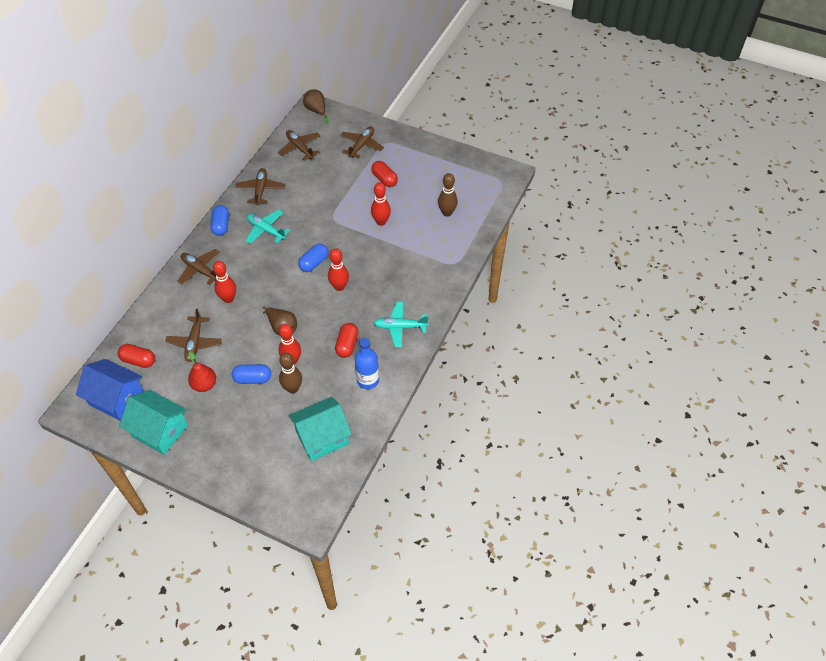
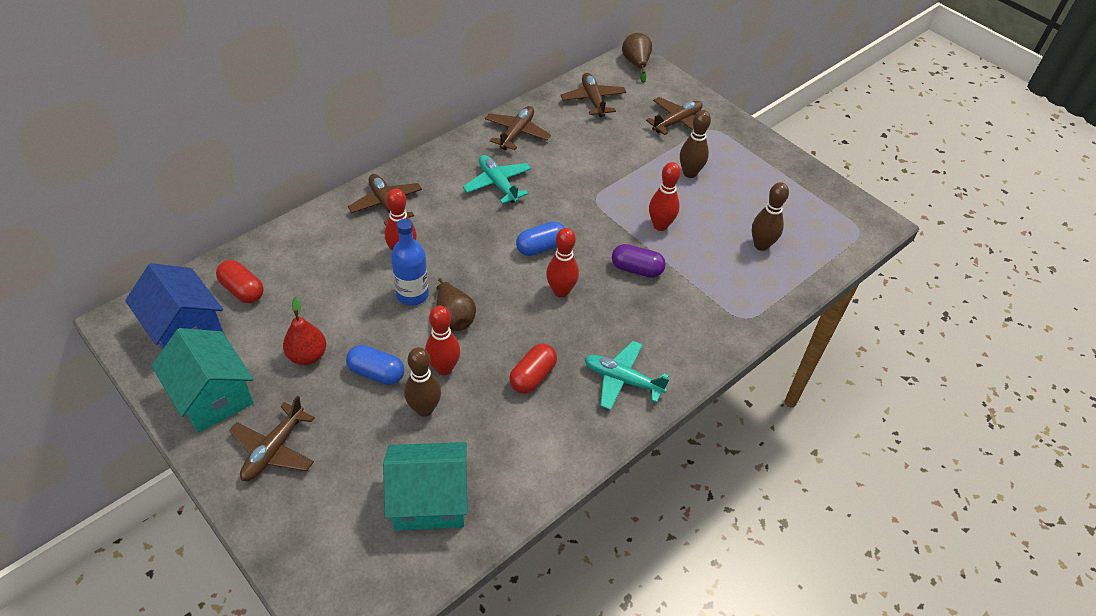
camera: 20 degrees right, 5 degrees down
(195, 342) = (327, 294): brown plane -> brown plane (274, 449)
(221, 225) = (443, 159): blue capsule -> none
(368, 380) = (538, 440): blue bottle -> blue bottle (412, 294)
(379, 256) = (636, 269): none -> purple capsule
(384, 179) = (689, 173): red capsule -> brown bowling pin

